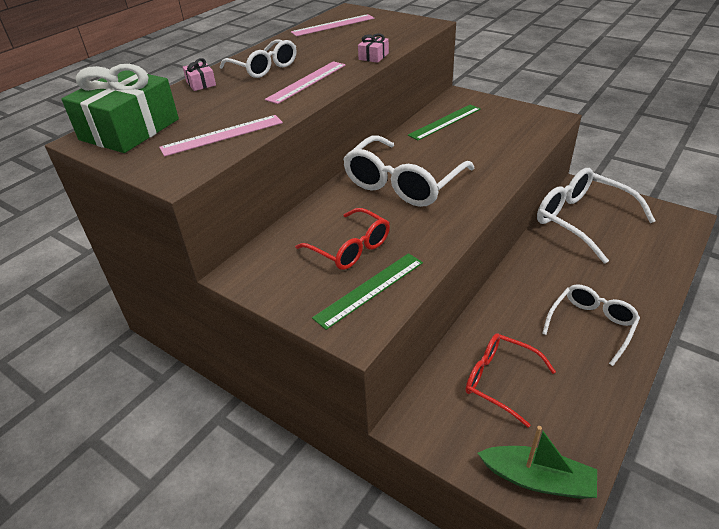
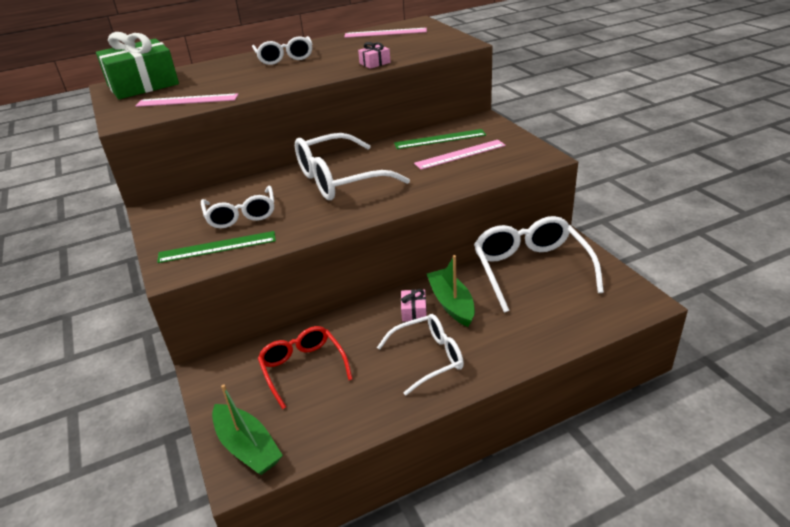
camera: 30 degrees right, 5 degrees down
(201, 83) = (228, 62): pink gift -> pink gift (414, 311)
(307, 82) = (296, 74): pink ruler -> pink ruler (460, 154)
(350, 248) = (241, 215): red glasses -> white glasses
(555, 271) = (451, 303): none -> green boat

